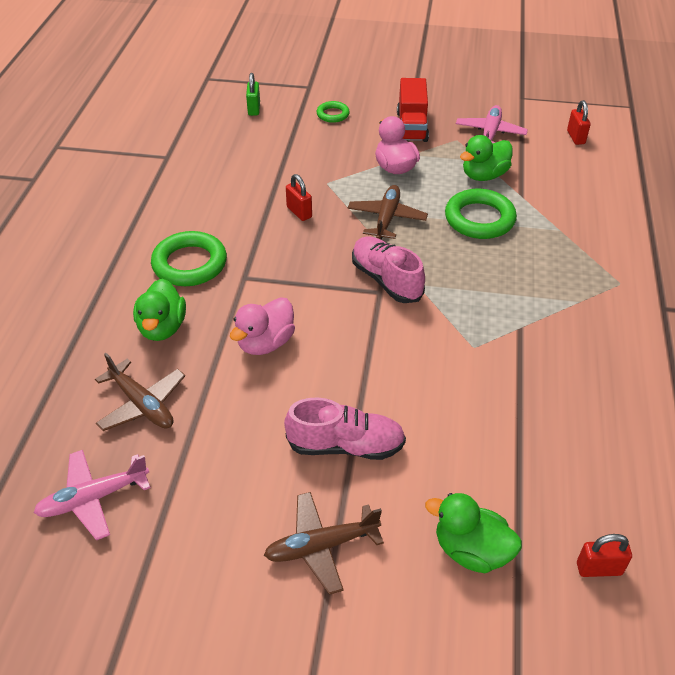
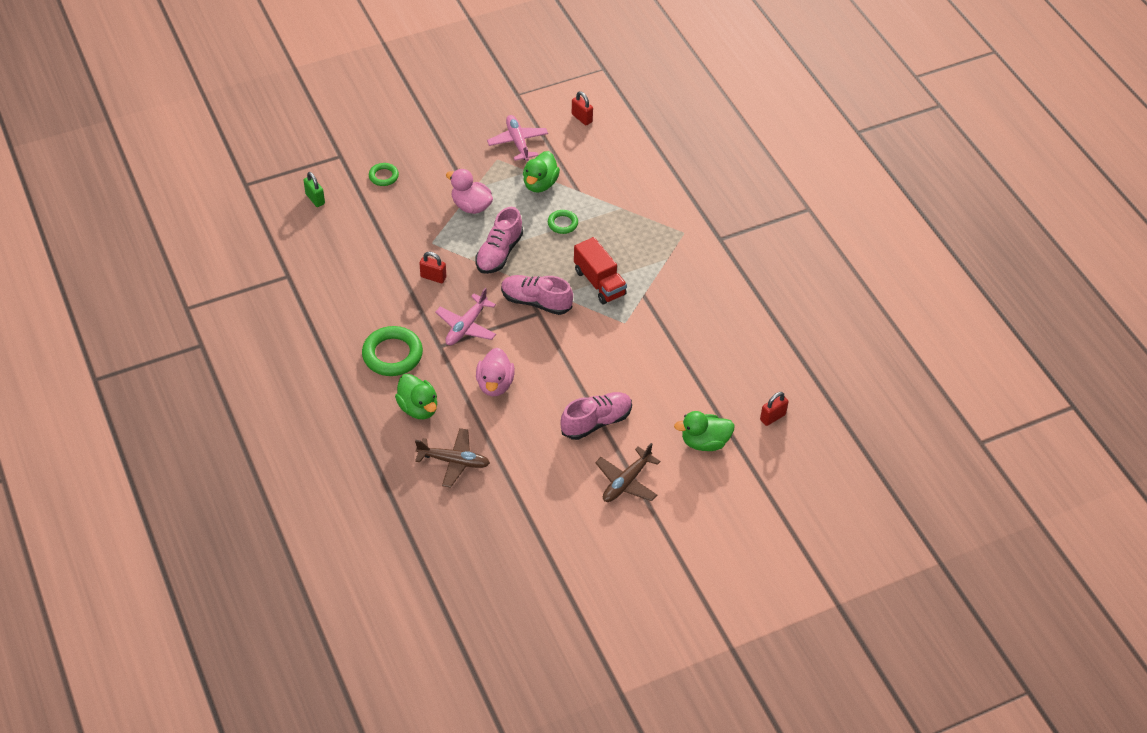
camera: 35 degrees left, 5 degrees up
(93, 498) = (478, 526): pink plane -> pink plane (466, 326)
(387, 218) = (499, 253): brown plane -> pink shoe
(412, 126) = (454, 161): red truck -> red truck (599, 282)
(479, 219) = (562, 223): green ring -> green ring, size x0.54

